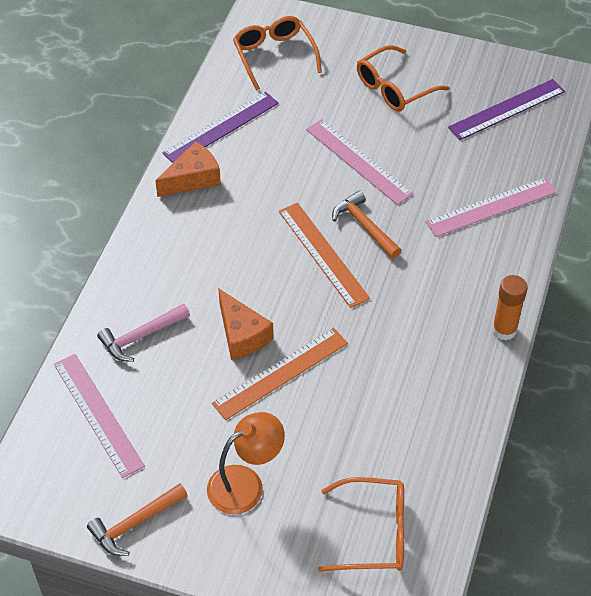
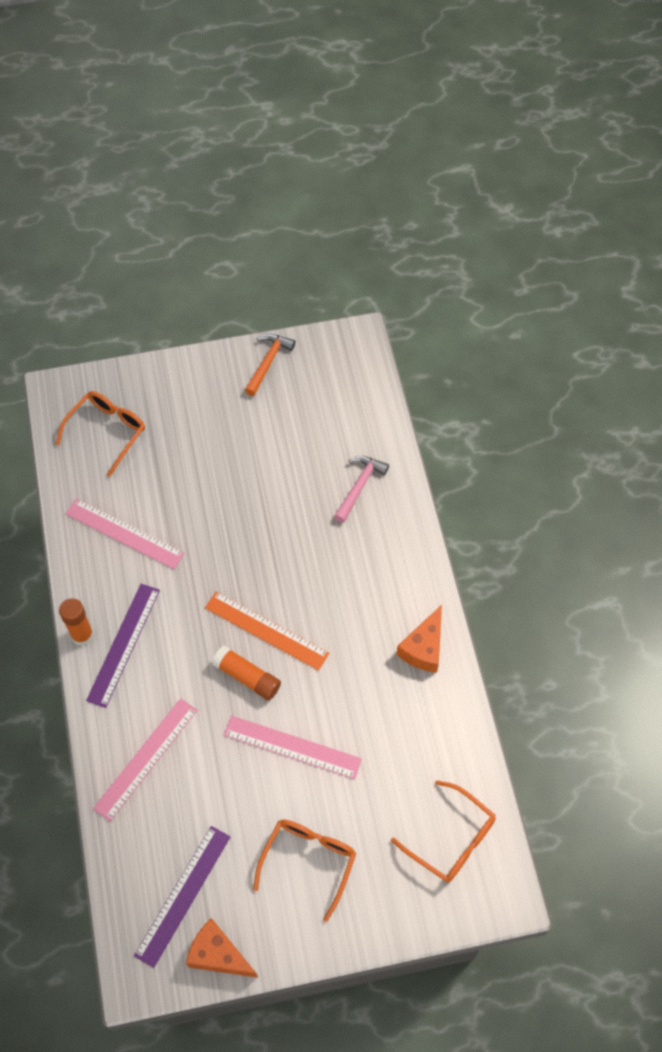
camera: 150 degrees right, 10 degrees up
(98, 414) = (346, 417): pink ruler -> pink ruler (124, 533)
(221, 128) = (439, 717): purple ruler -> purple ruler (123, 644)
(242, 335) = (285, 526): orange cheese -> orange cheese (218, 954)
(245, 483) = (212, 421): orange lamp -> none
(281, 373) = (237, 510): orange ruler -> none
(365, 226) = (247, 677): orange hammer -> orange glue stick
(374, 533) = (107, 432): orange glasses -> orange glasses turned 150 degrees clockwise

